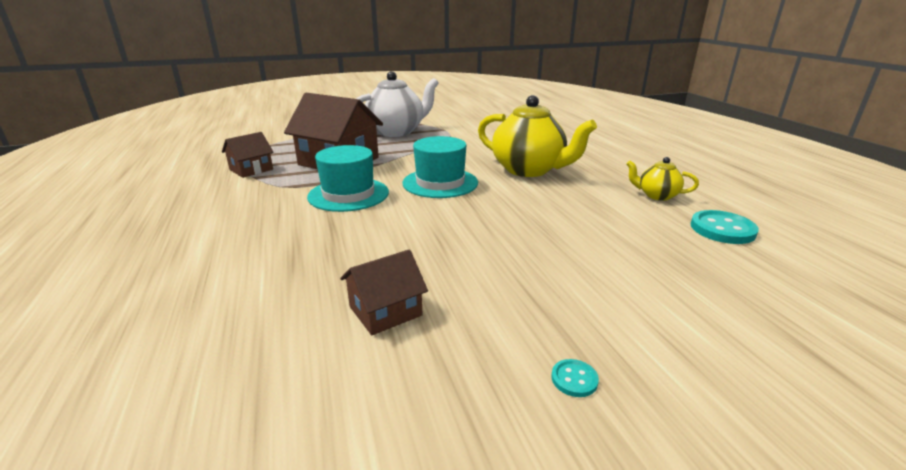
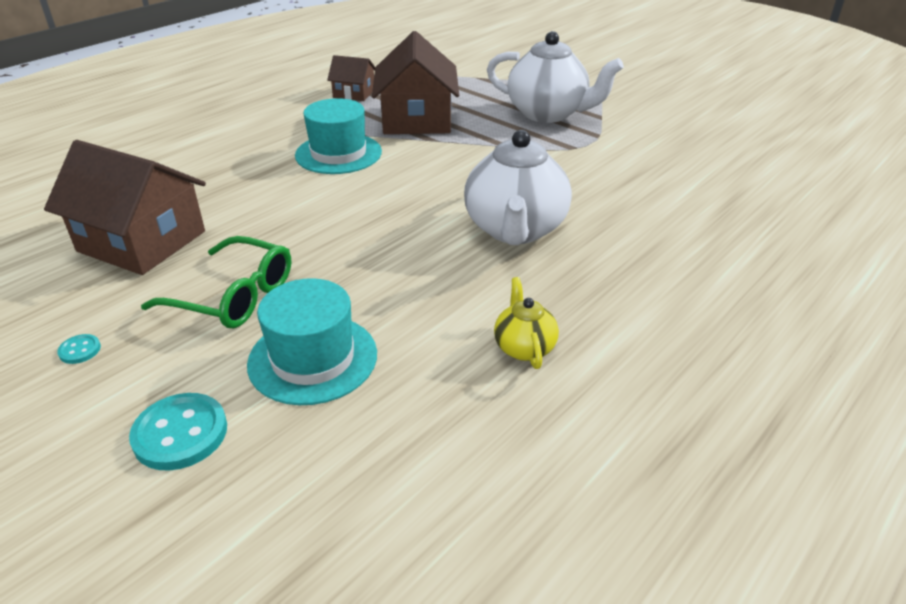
camera: 60 degrees right, 10 degrees up
(385, 311) = (141, 241): brown house -> brown house, size x1.91
(440, 183) = (413, 187): turquoise hat -> turquoise hat (313, 358)
(529, 170) = (515, 230): yellow teapot -> white teapot
(533, 276) = (233, 296): none -> green glasses
(722, 229) = (448, 419): turquoise button -> turquoise button (180, 433)

